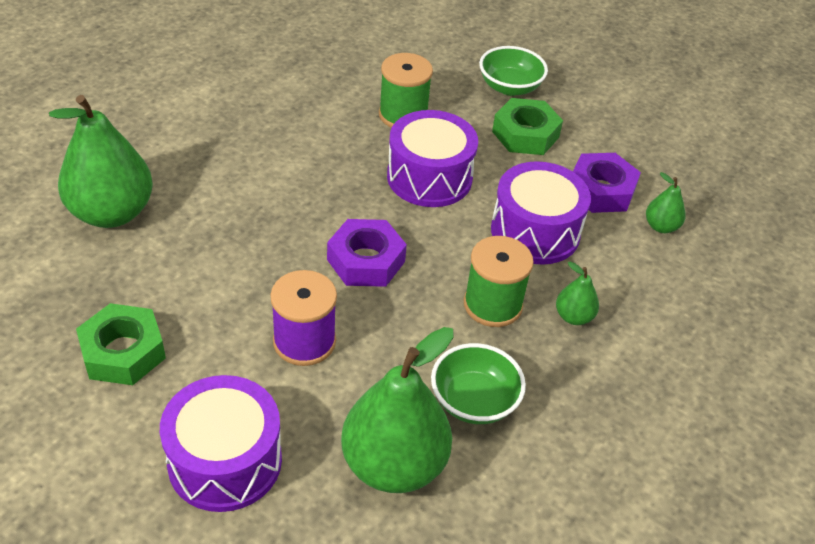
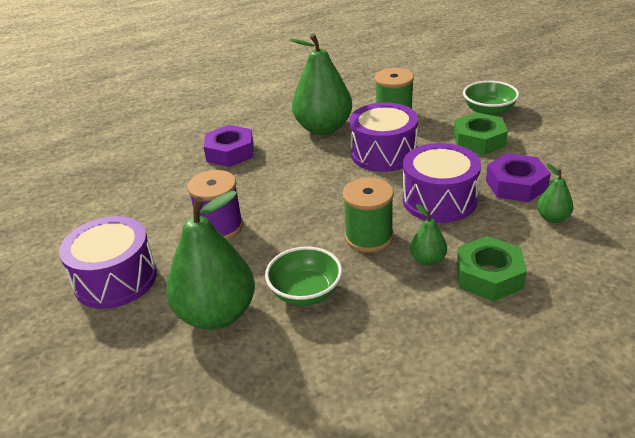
camera: 35 degrees right, 10 degrees down
(111, 213) = (167, 137): green pear -> green pear (323, 128)
(123, 352) = (111, 206): green nut -> green nut (489, 276)
(366, 261) = (299, 191): purple nut -> purple nut (230, 152)

